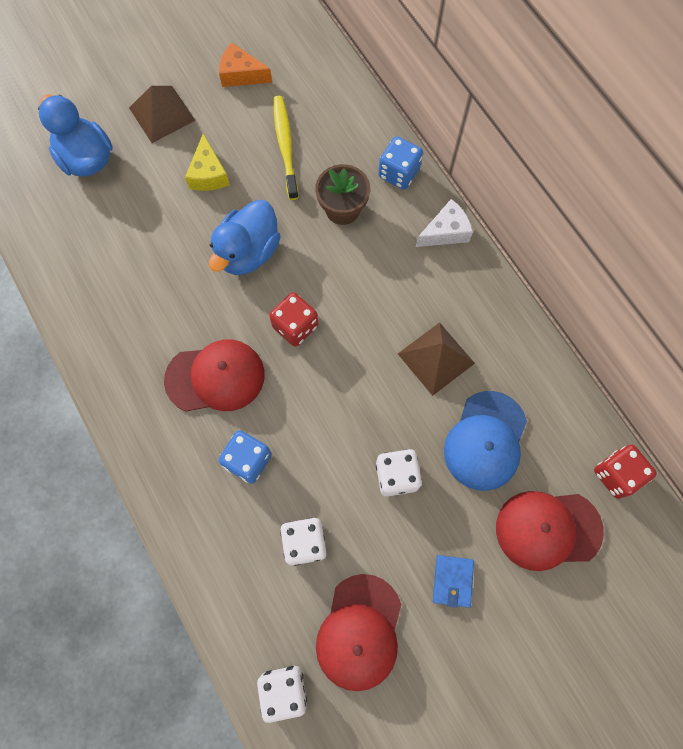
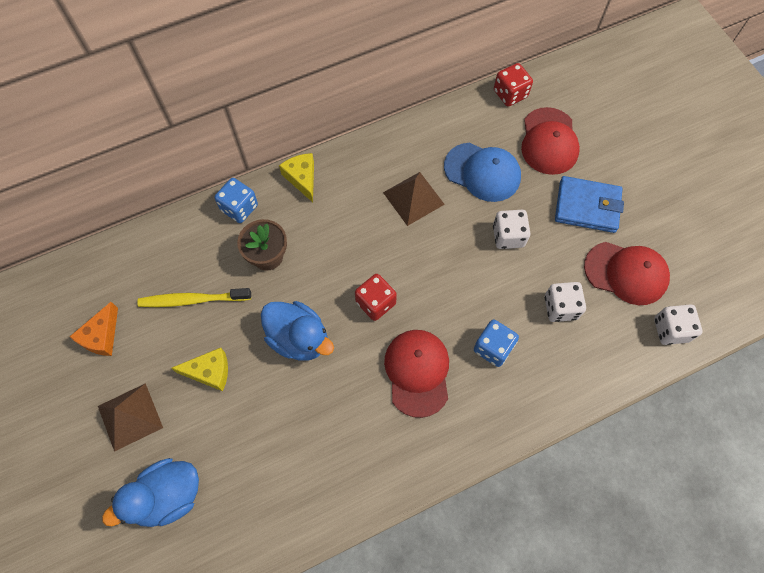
camera: 85 degrees left, 5 degrees down
(445, 232) = (302, 178): white cheese -> yellow cheese
(452, 581) = (587, 206): blue wallet -> blue wallet, size x1.78

